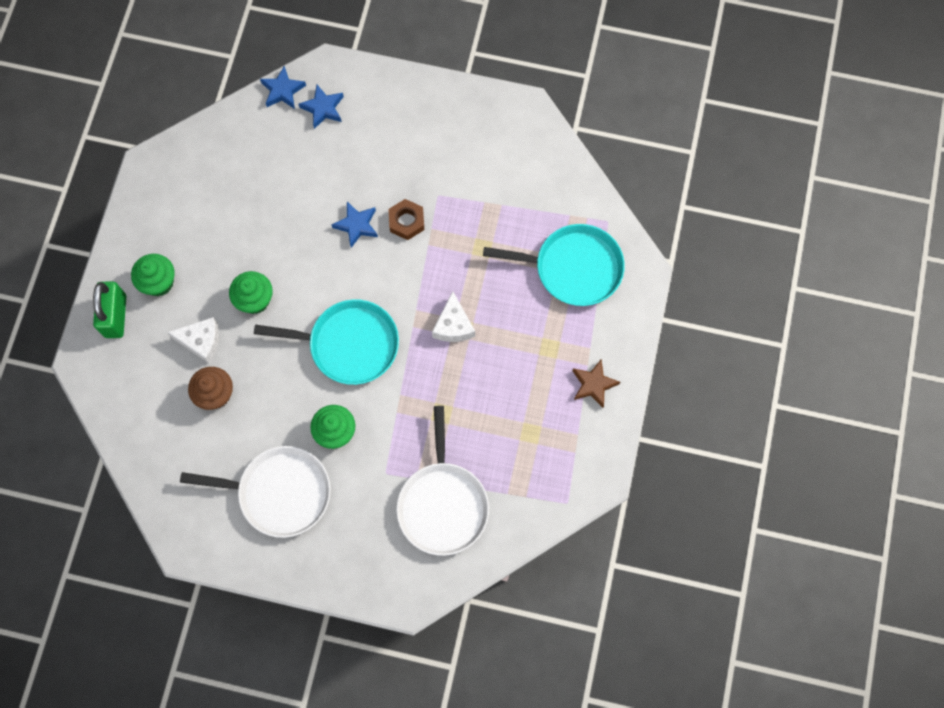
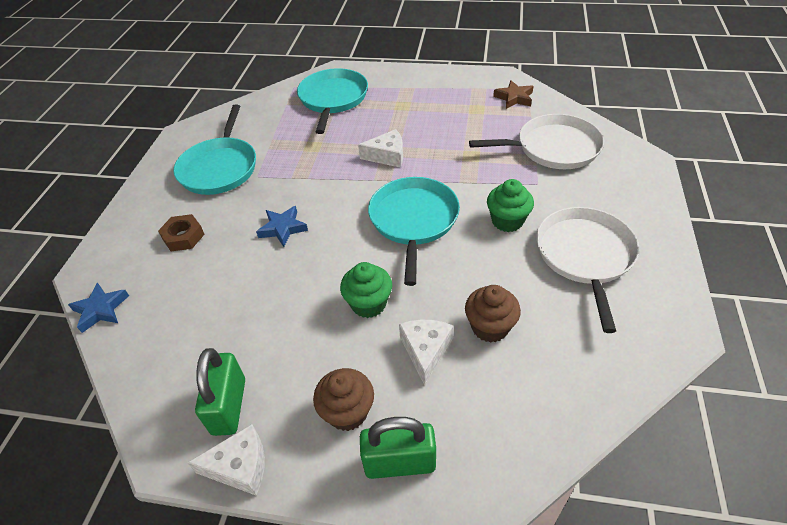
camera: 90 degrees left, 25 degrees down
(131, 213) = (240, 466): none -> white cheese
(159, 282) = (347, 412): green cupcake -> brown cupcake
(177, 201) = (229, 406): none -> green padlock
(323, 108) = (137, 270): blue star -> none
(406, 221) = (282, 194): brown nut -> brown nut (183, 237)
(457, 157) = (220, 168): none -> turquoise pan
(593, 384) = (430, 84): brown star -> brown star (514, 98)

